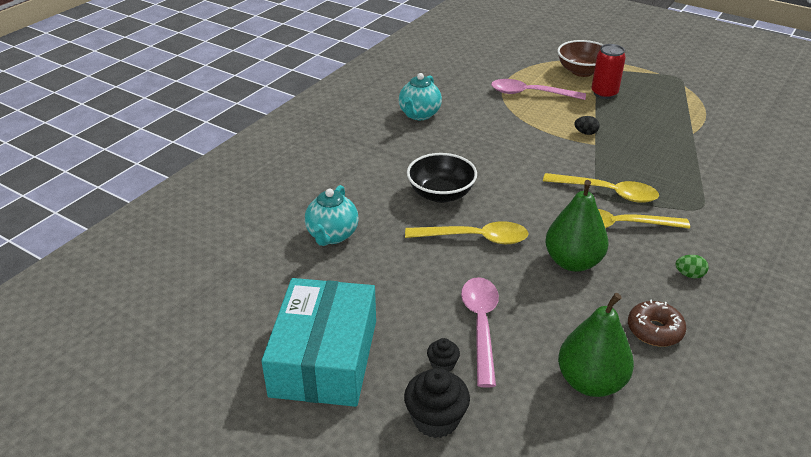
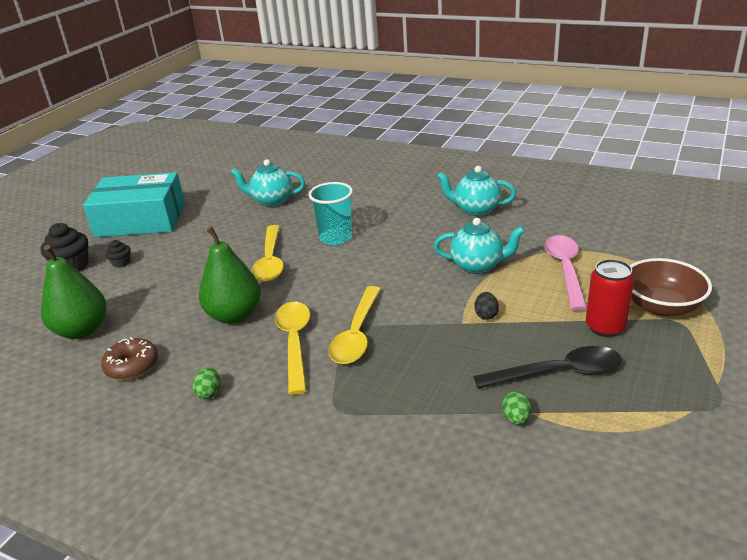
camera: 85 degrees right, 5 degrees down
(441, 194) = (336, 238): black bowl -> turquoise cup
(481, 325) = (158, 274): pink spoon -> none
(515, 127) = (478, 266): none -> turquoise teapot
(653, 117) = (558, 373): none -> black spoon
(700, 139) = (516, 418): none -> green egg

